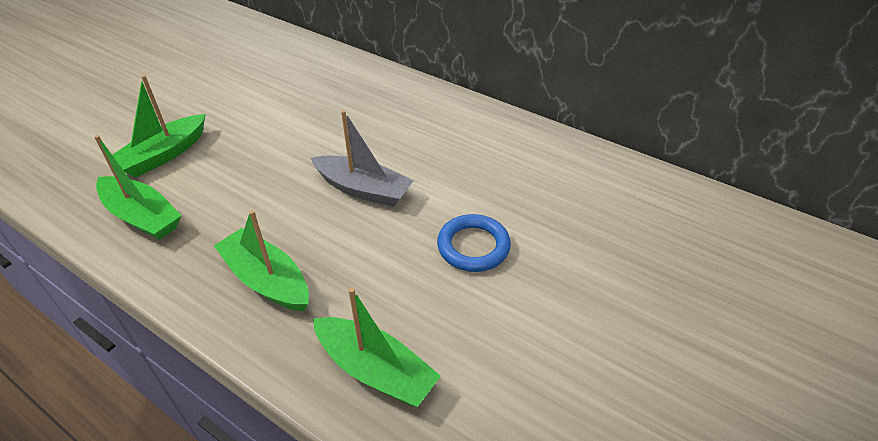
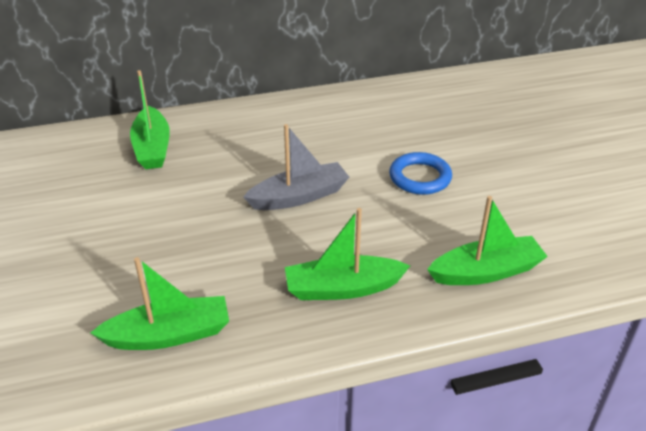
camera: 50 degrees left, 5 degrees down
(163, 155) = (91, 289): green boat -> green boat (152, 148)

